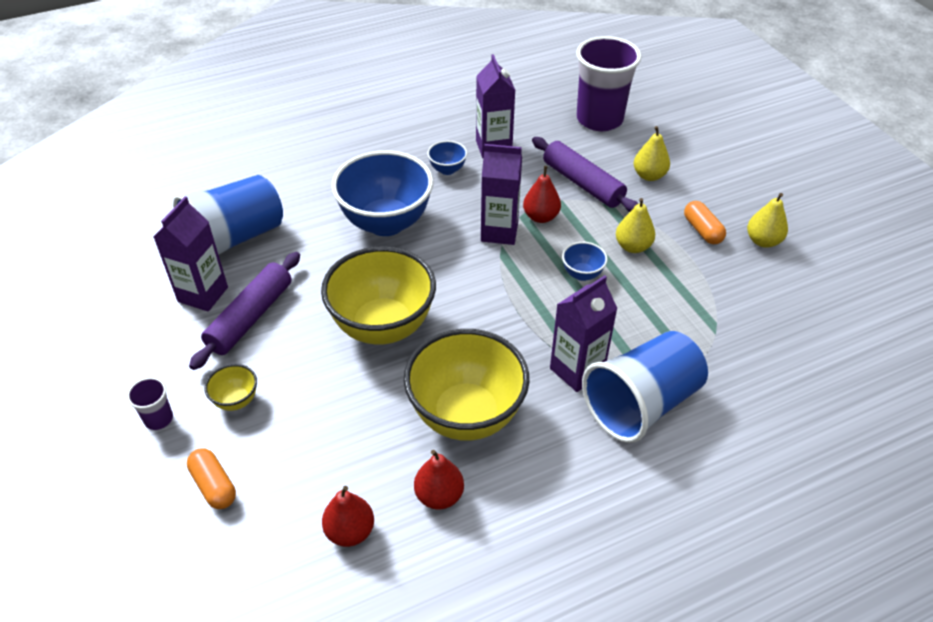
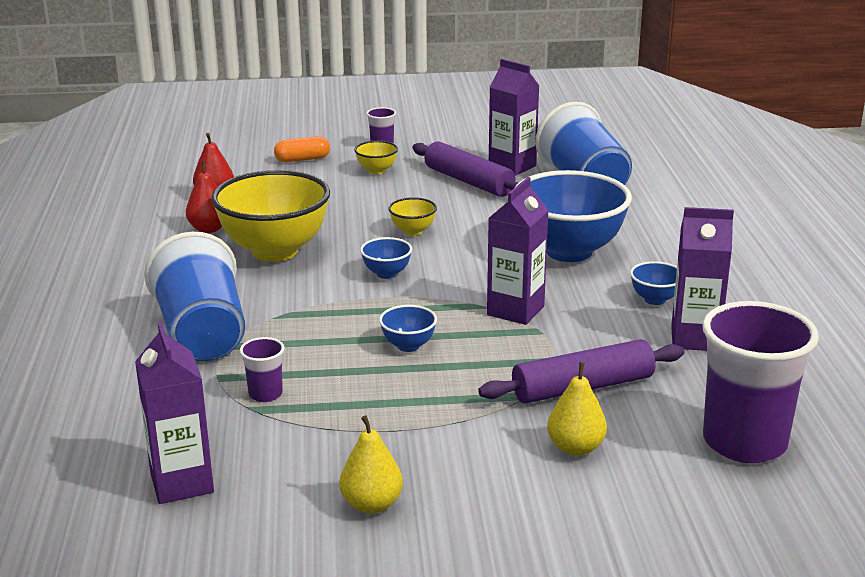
camera: 110 degrees right, 20 degrees down
(383, 326) = (413, 231): yellow bowl -> yellow bowl, size x0.43
(475, 320) = (386, 274): none -> blue bowl
(541, 217) = (528, 342): red pear -> none
(577, 370) = (275, 311): purple carton -> purple carton (182, 483)
(632, 246) = (432, 392): yellow pear -> none
(694, 330) = (265, 394): none -> purple cup
(702, 230) = (428, 457): orange capsule -> none

